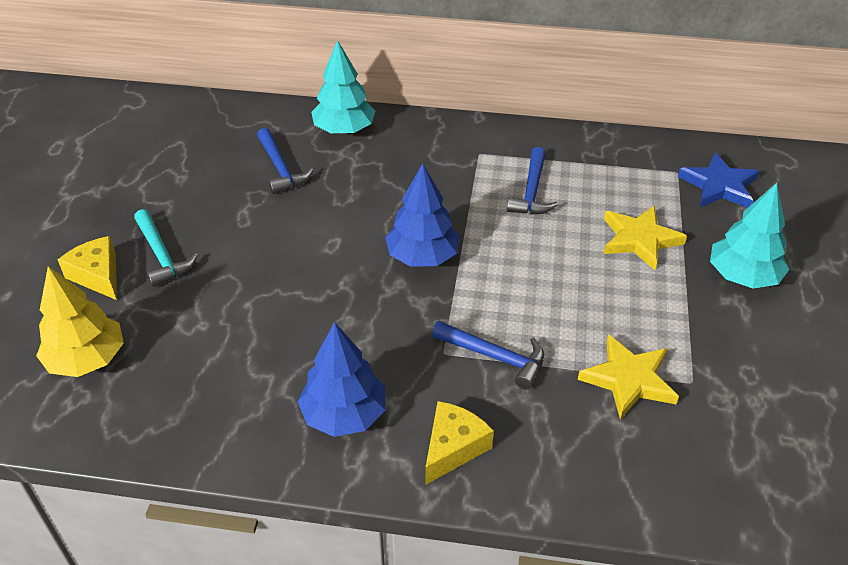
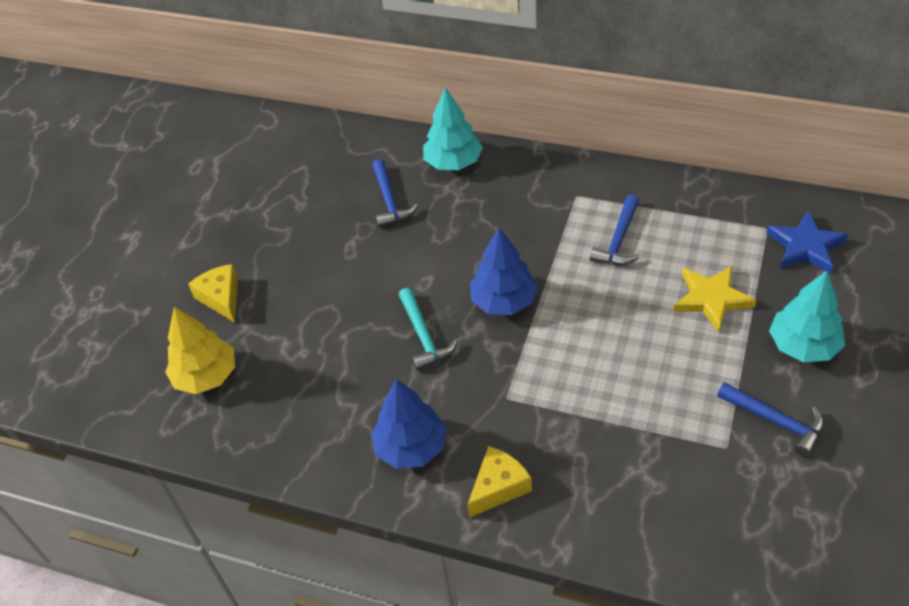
camera: 15 degrees right, 5 degrees up
(161, 255) = (276, 282): turquoise hammer -> turquoise hammer (423, 336)
(495, 357) = (551, 406): blue hammer -> blue hammer (775, 421)
(628, 379) = (668, 439): yellow star -> none

